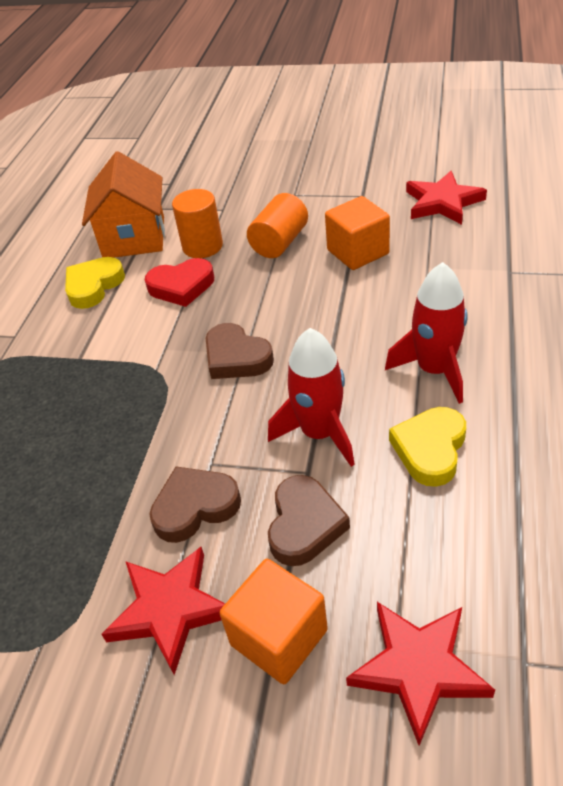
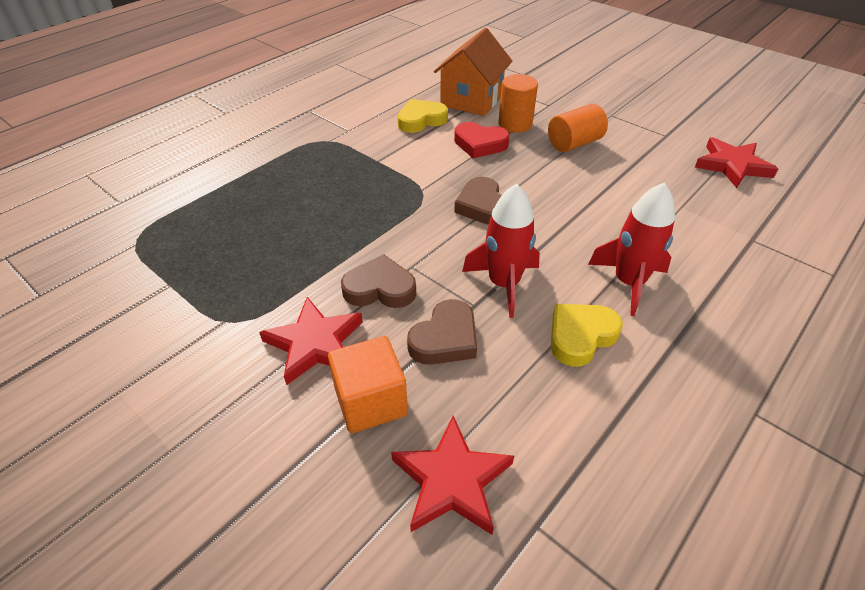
camera: 25 degrees right, 0 degrees up
(358, 252) = (631, 173): orange cube -> none

